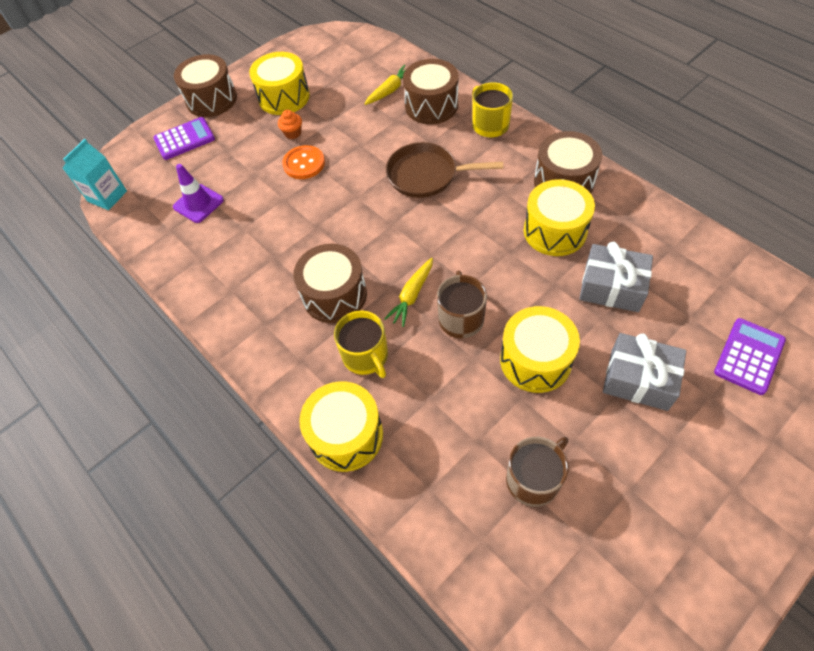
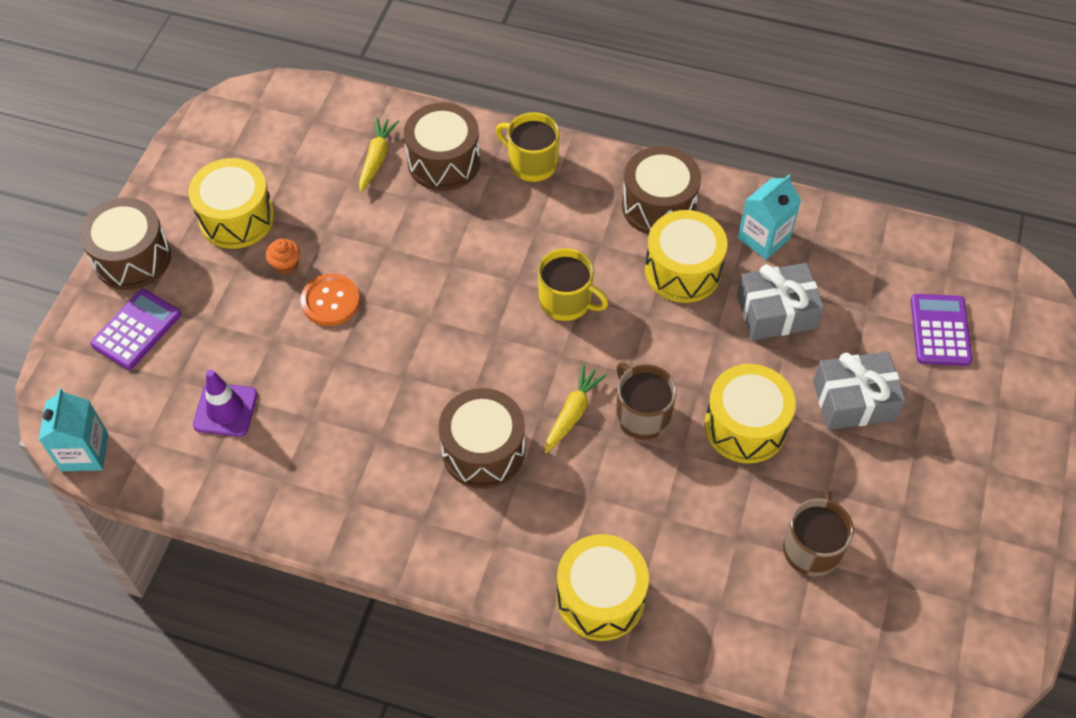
camera: 35 degrees left, 0 degrees up
(366, 356) = (566, 504): yellow mug -> yellow mug (566, 301)
(412, 296) = (572, 413): yellow carrot -> yellow carrot turned 150 degrees counterclockwise
(426, 175) = (496, 258): brown pan -> none
(633, 231) = (764, 238): none -> turquoise carton

